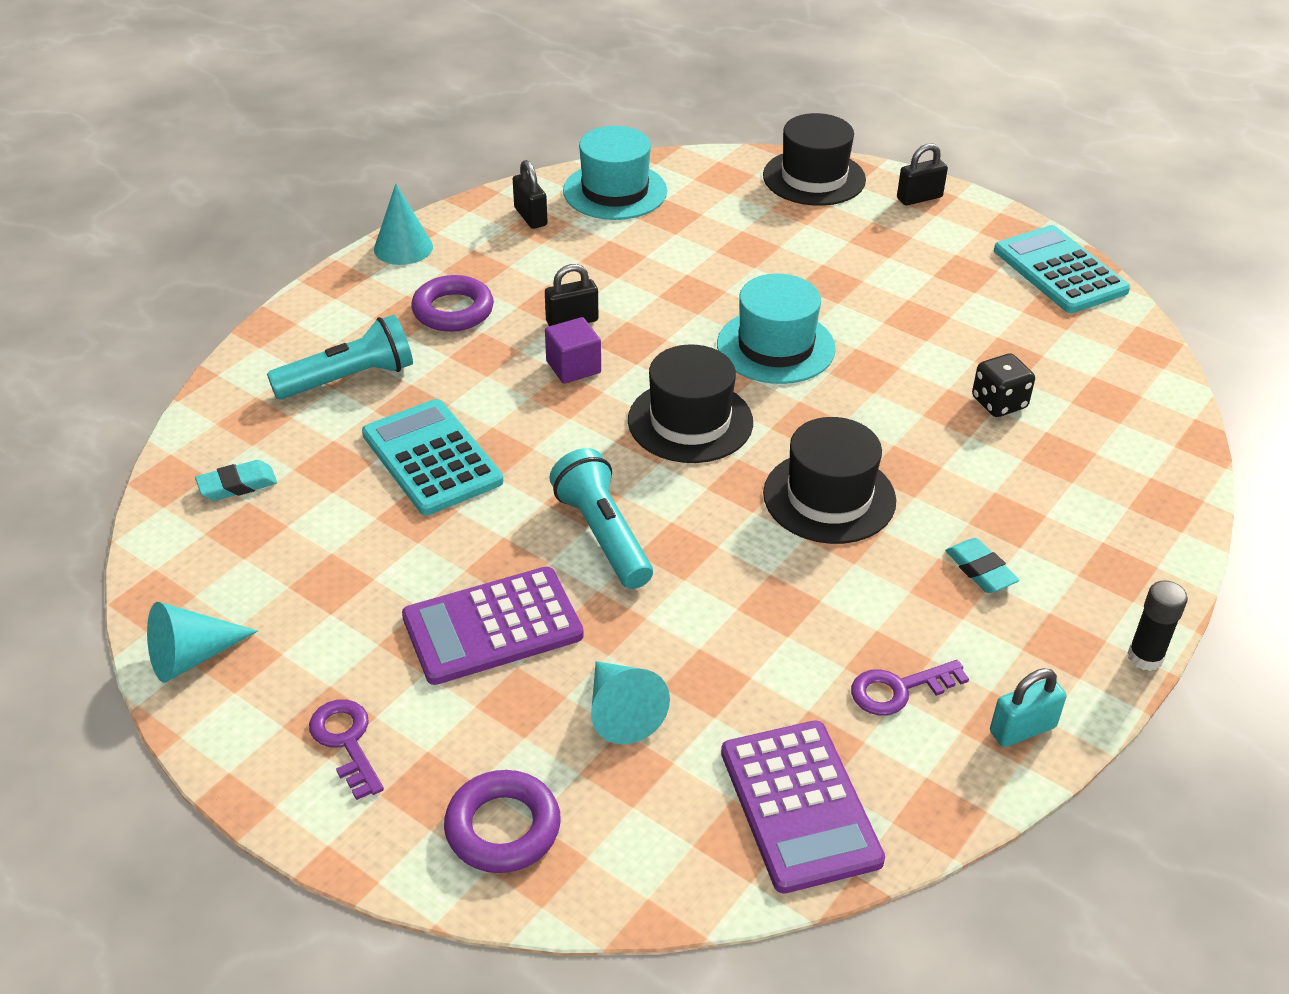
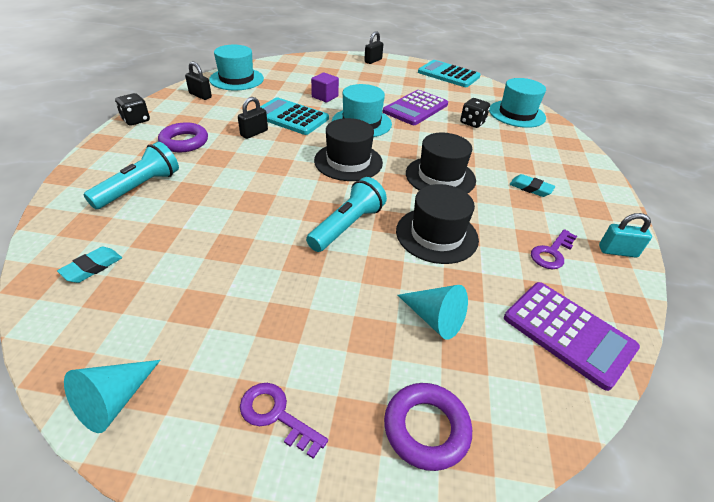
camera: 30 degrees left, 0 degrees up
(403, 247) = (136, 120): turquoise cone -> black dice
(432, 458) = (219, 215): turquoise calculator -> turquoise calculator (290, 117)
(492, 626) = (322, 297): purple calculator -> purple calculator (415, 108)
(573, 367) = (270, 152): purple cube -> purple cube (325, 97)
(603, 535) = (347, 226): turquoise flashlight -> turquoise flashlight turned 90 degrees clockwise
(814, 178) = (324, 61): black hat -> black hat (436, 235)
(1022, 729) = (617, 251): turquoise padlock -> turquoise padlock turned 60 degrees clockwise
(1120, 407) = (516, 114): none -> turquoise hat
(1145, 657) = (626, 203): black glue stick -> none

